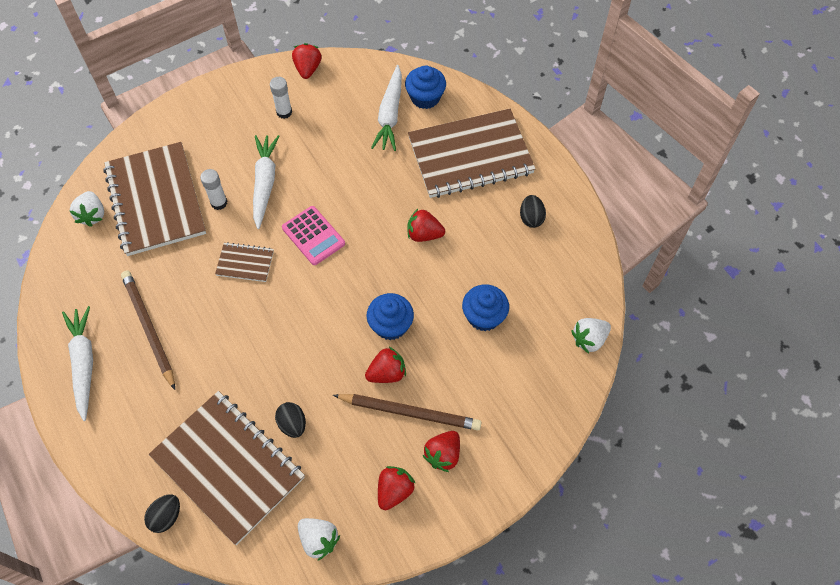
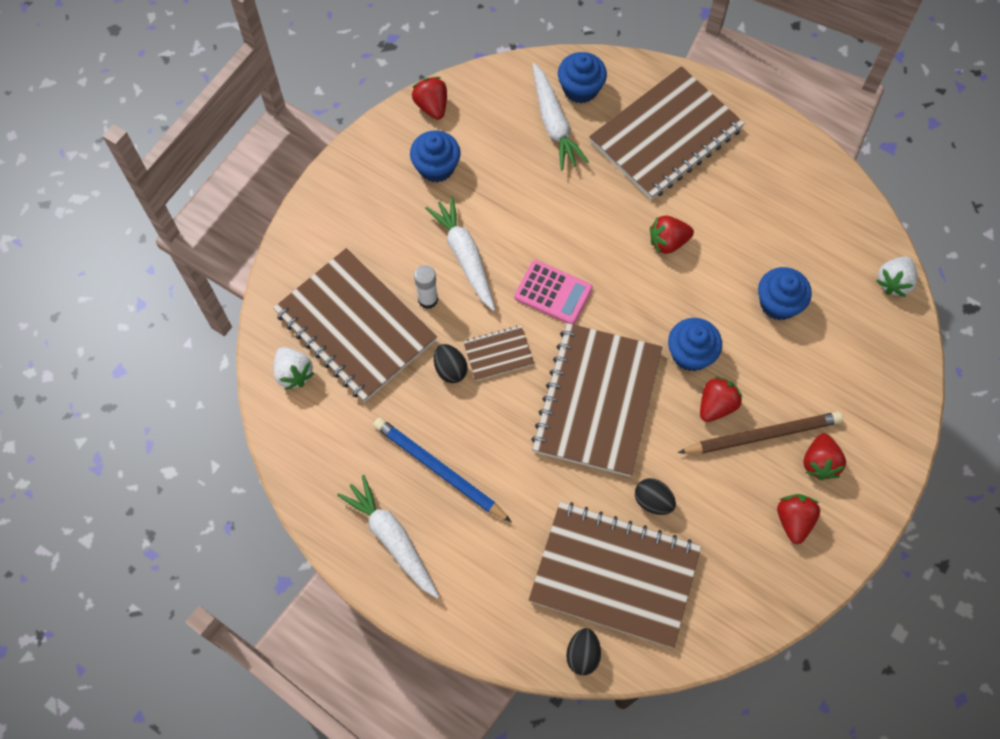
camera: 25 degrees left, 5 degrees up
(149, 329) = (439, 470): brown pencil -> blue pencil
(284, 112) = (436, 167): white glue stick -> blue cupcake
(297, 329) = (597, 400): none -> brown notebook
(318, 540) = (749, 603): white strawberry -> none
(531, 218) = (766, 178): black egg -> black egg (450, 369)

